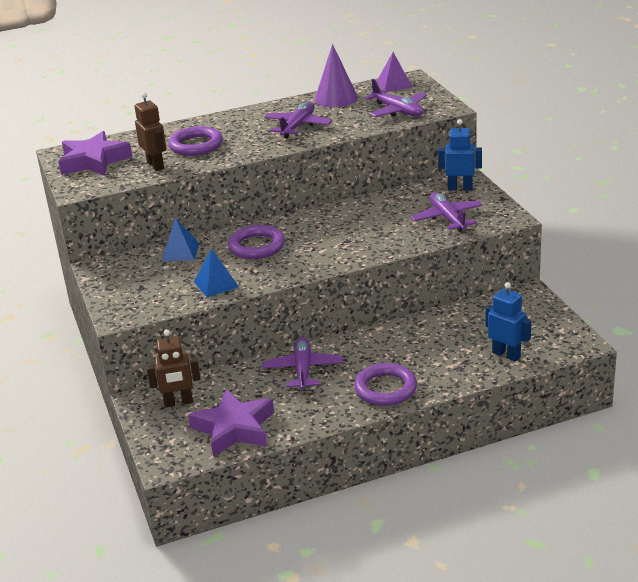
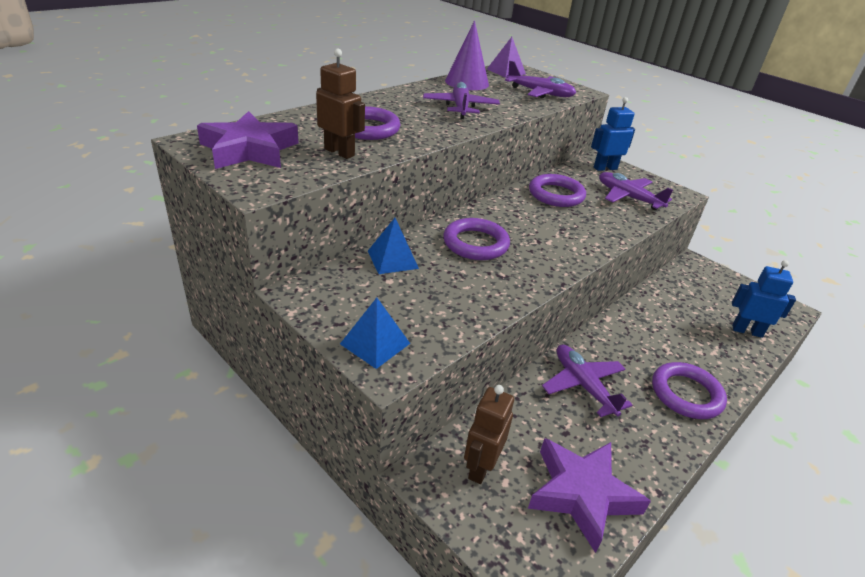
camera: 30 degrees left, 5 degrees up
(178, 402) = (480, 467): brown robot -> brown robot turned 150 degrees clockwise
(216, 284) = (474, 298): blue pyramid -> blue pyramid (375, 343)
(375, 211) = (556, 195): none -> purple ring

